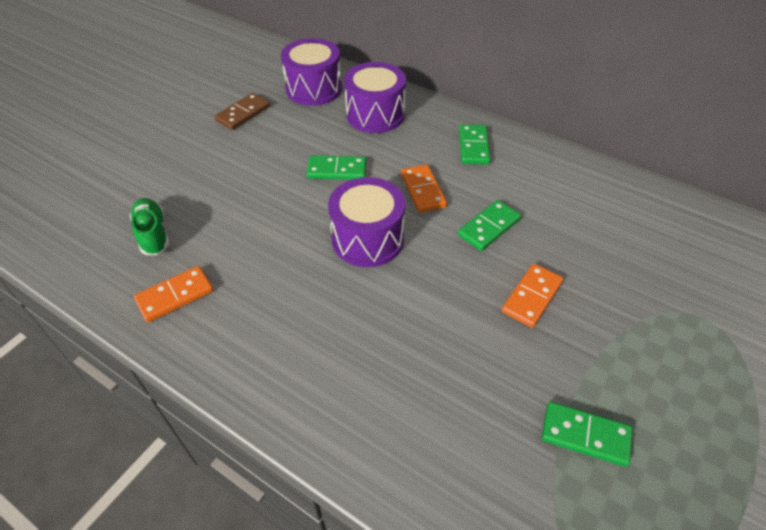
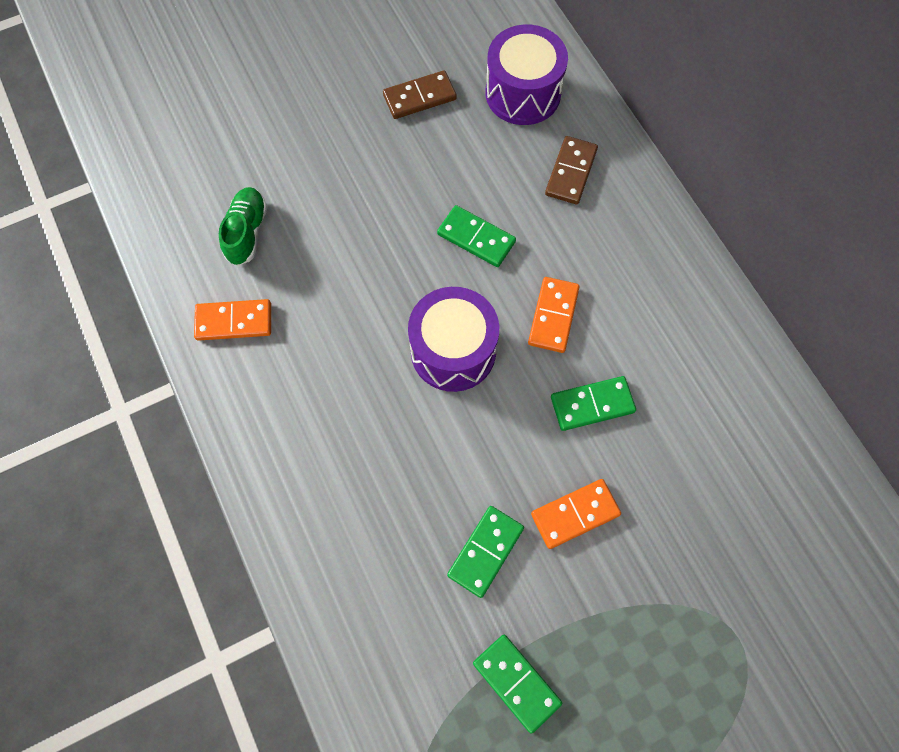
camera: 30 degrees right, 20 degrees up
(375, 114) = (571, 172): purple drum -> brown domino
(473, 146) = (656, 281): green domino -> green domino (485, 552)

